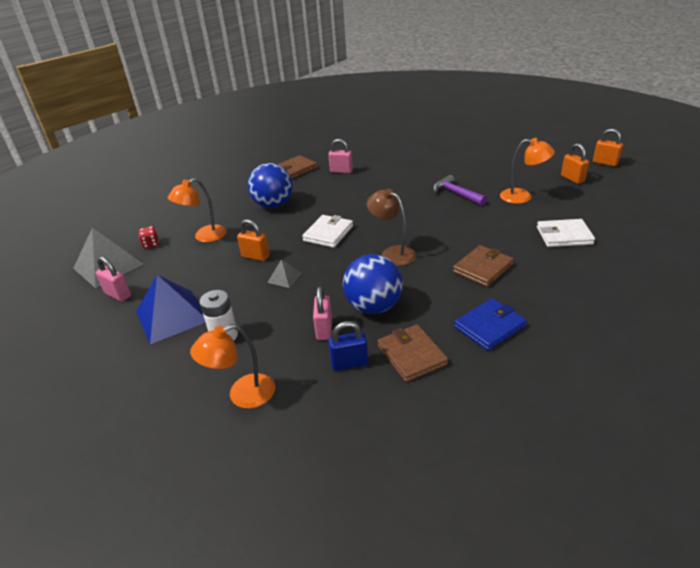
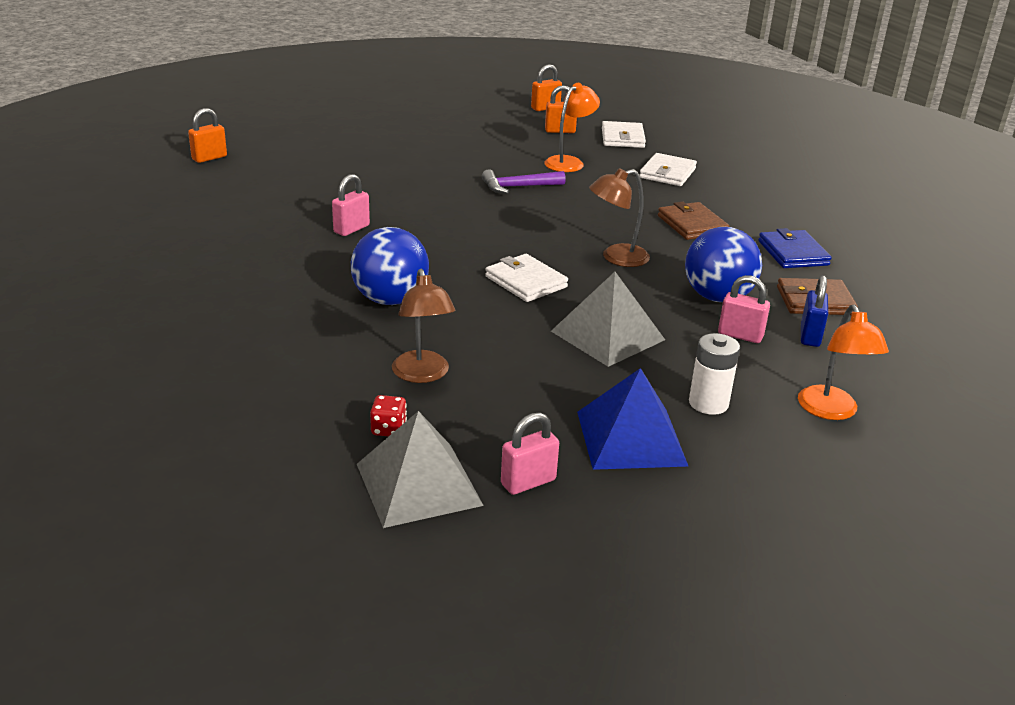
camera: 70 degrees left, 5 degrees down
(204, 237) = (422, 375): orange lamp -> brown lamp
(255, 256) = (531, 344): orange padlock -> orange padlock (209, 158)
(284, 278) = (608, 335): grey pyramid -> grey pyramid, size x2.13
(295, 170) = (291, 258): brown wallet -> none
(602, 202) = (622, 138): none -> white wallet

